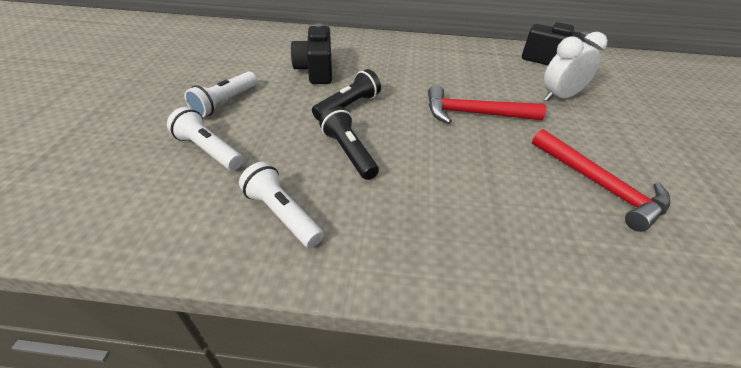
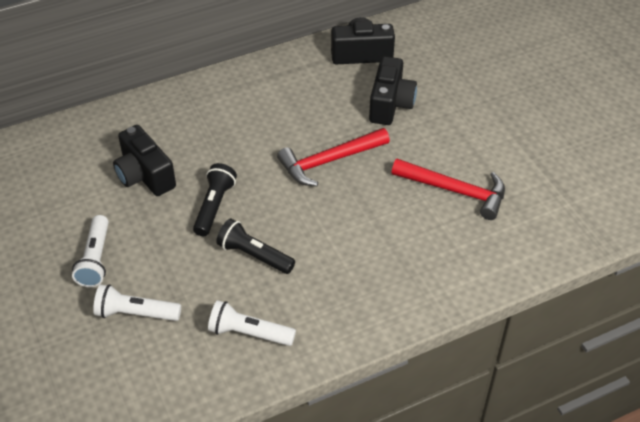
camera: 30 degrees left, 5 degrees up
(559, 97) = (390, 104): white clock -> black camera

